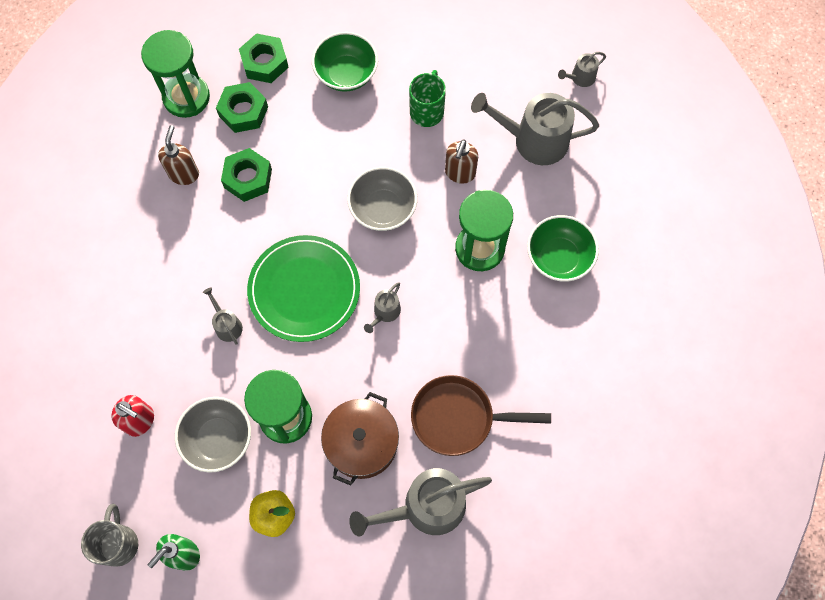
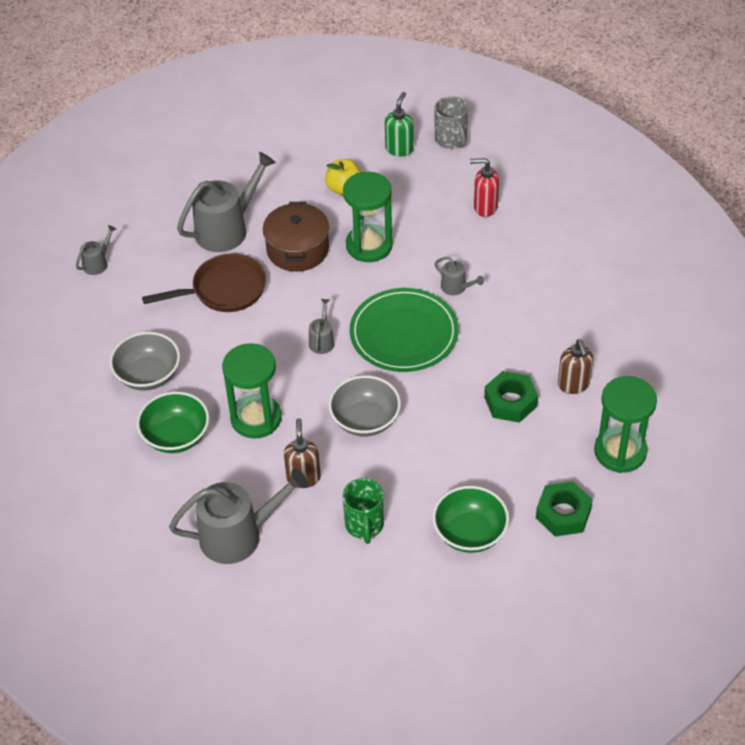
camera: 160 degrees right, 20 degrees down
(218, 439) = (415, 216): grey bowl -> grey bowl (148, 375)
(243, 111) = (554, 459): green nut -> none
(580, 78) = (209, 621): grey watering can -> grey watering can (97, 263)

